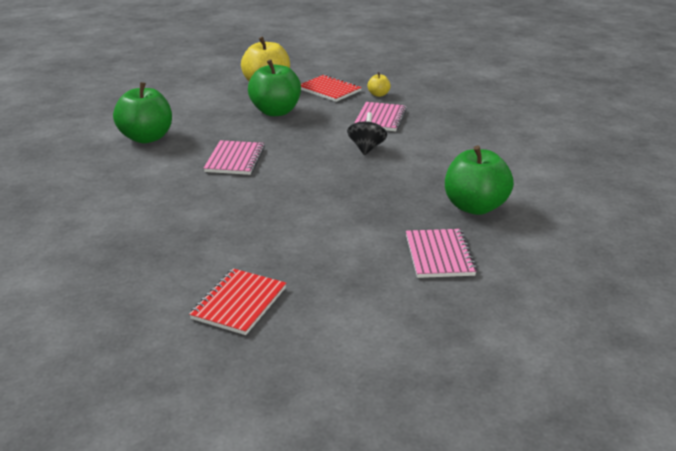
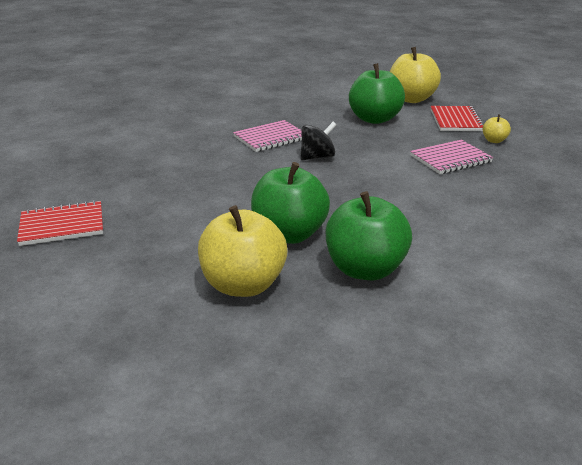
camera: 50 degrees right, 0 degrees up
(146, 138) = (252, 101): green apple -> green apple (289, 234)
(366, 148) = (383, 175): black spinning top -> black spinning top (317, 157)
(439, 255) = (243, 285): pink notebook -> yellow apple

